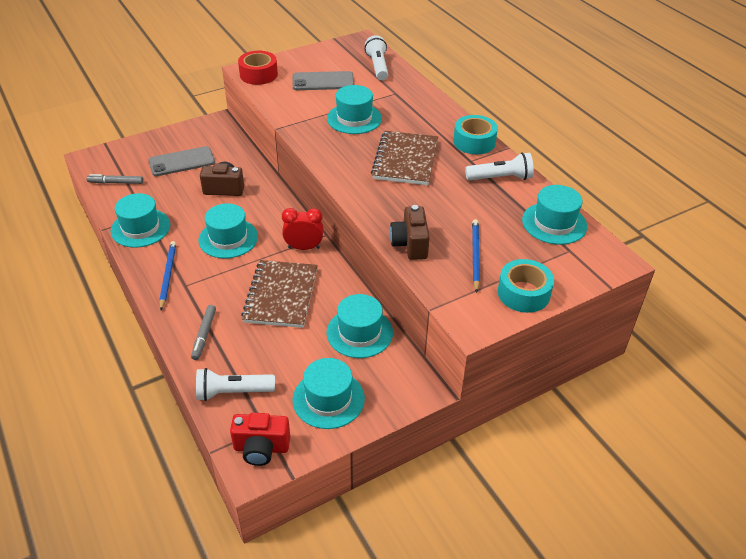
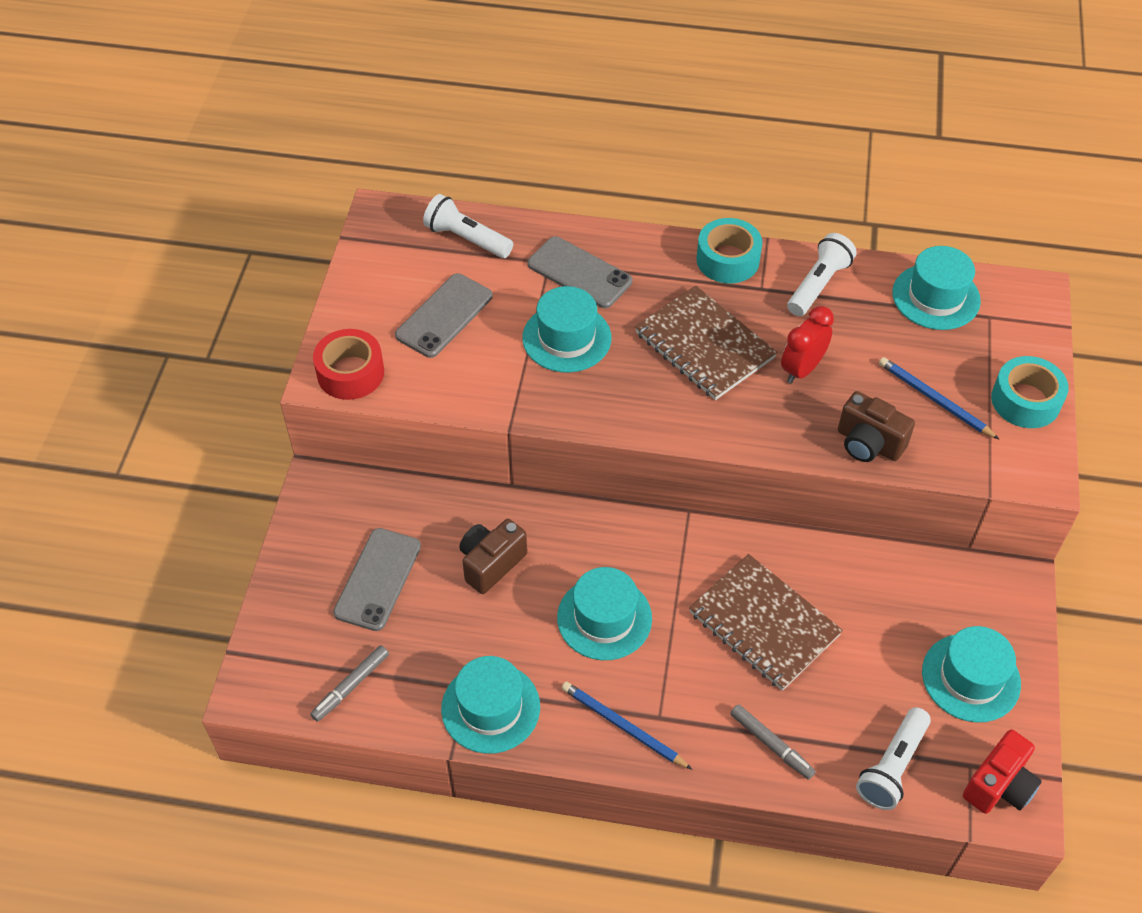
camera: 50 degrees left, 10 degrees up
(304, 247) = (694, 548): red clock -> red clock (802, 369)
(359, 332) = (889, 584): turquoise hat -> none
(400, 104) = (579, 273): none -> grey phone

